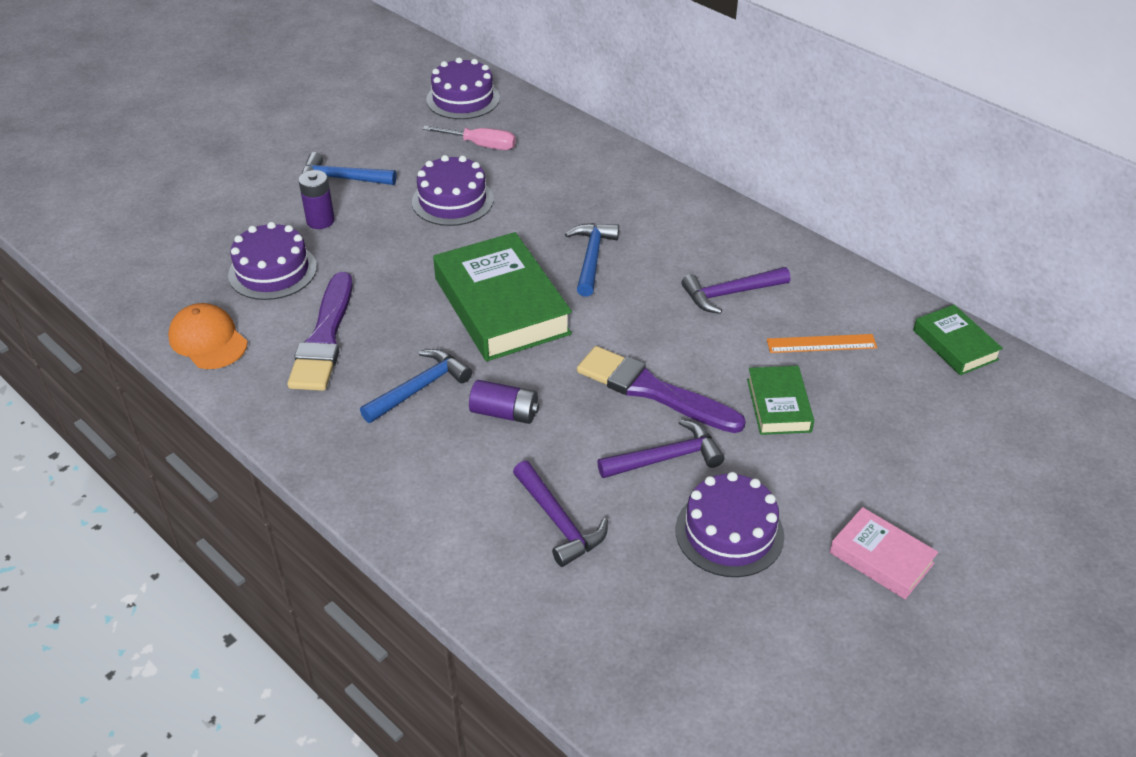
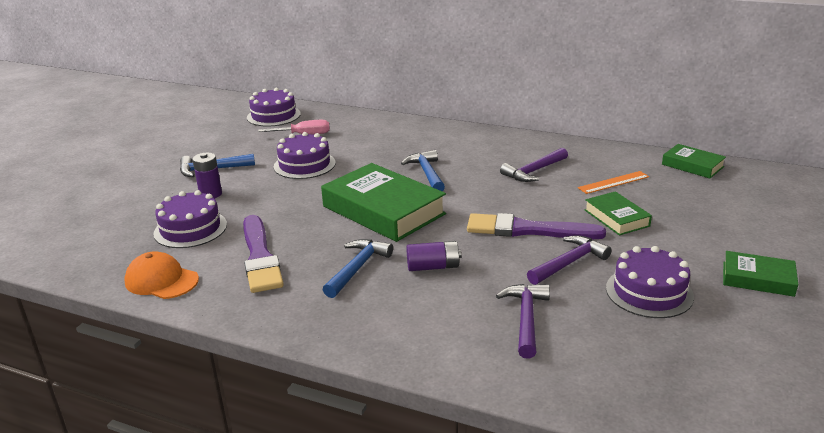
camera: 20 degrees left, 15 degrees down
(559, 522) = (526, 318): purple hammer -> purple hammer turned 120 degrees counterclockwise
(881, 558) = (757, 279): pink book -> green book

